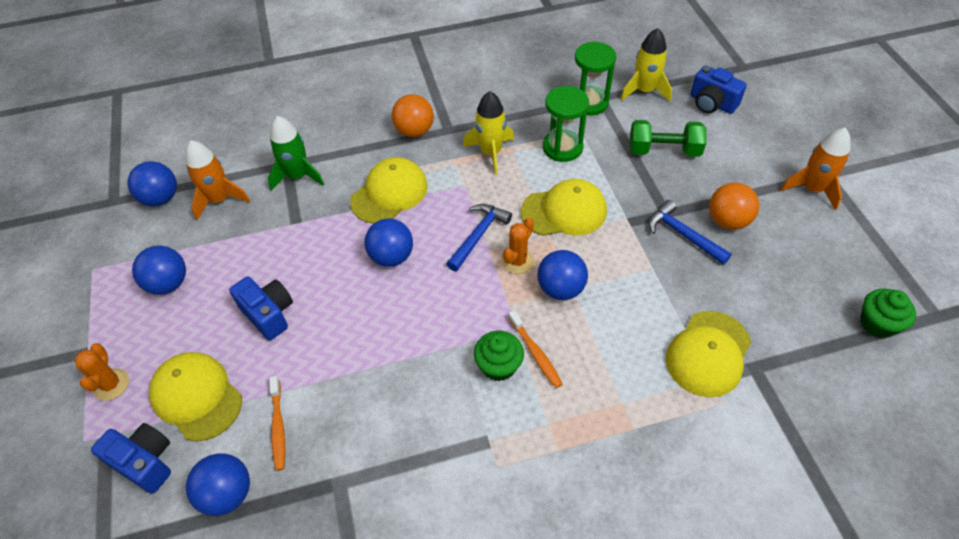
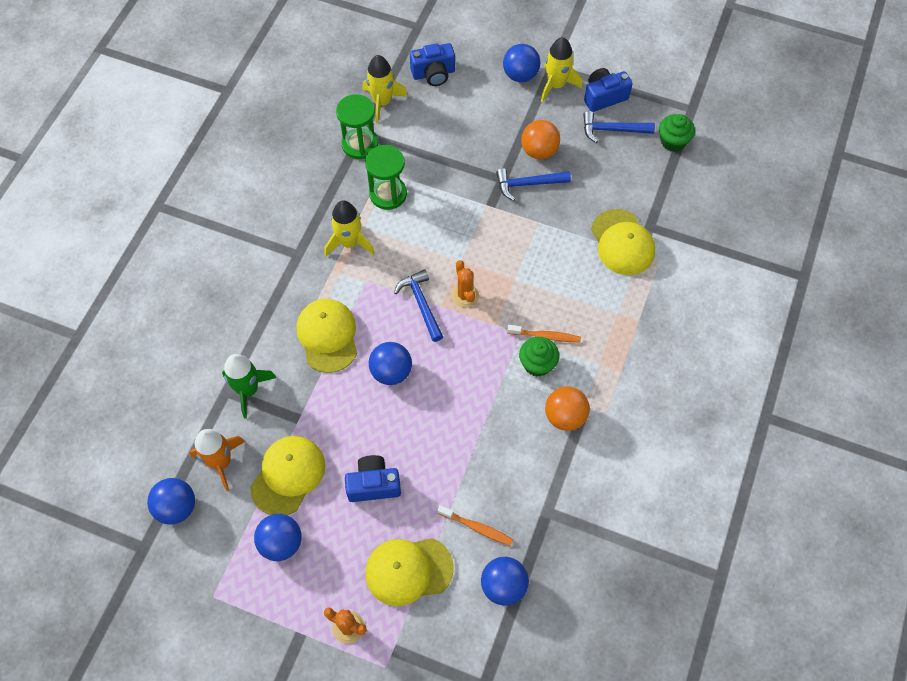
camera: 55 degrees left, 10 degrees up
(145, 462) = (437, 630): blue camera -> blue camera (604, 97)
(414, 131) = (277, 278): orange ball -> orange ball (565, 416)
(560, 289) = (509, 286): blue ball -> blue ball (520, 75)
(564, 211) = (447, 236): yellow cap -> yellow cap (288, 475)
(664, 150) = (449, 137): green dumbbell -> none
(812, 189) = (556, 85): orange rocket -> yellow rocket
(822, 263) = (612, 130): none -> blue hammer

